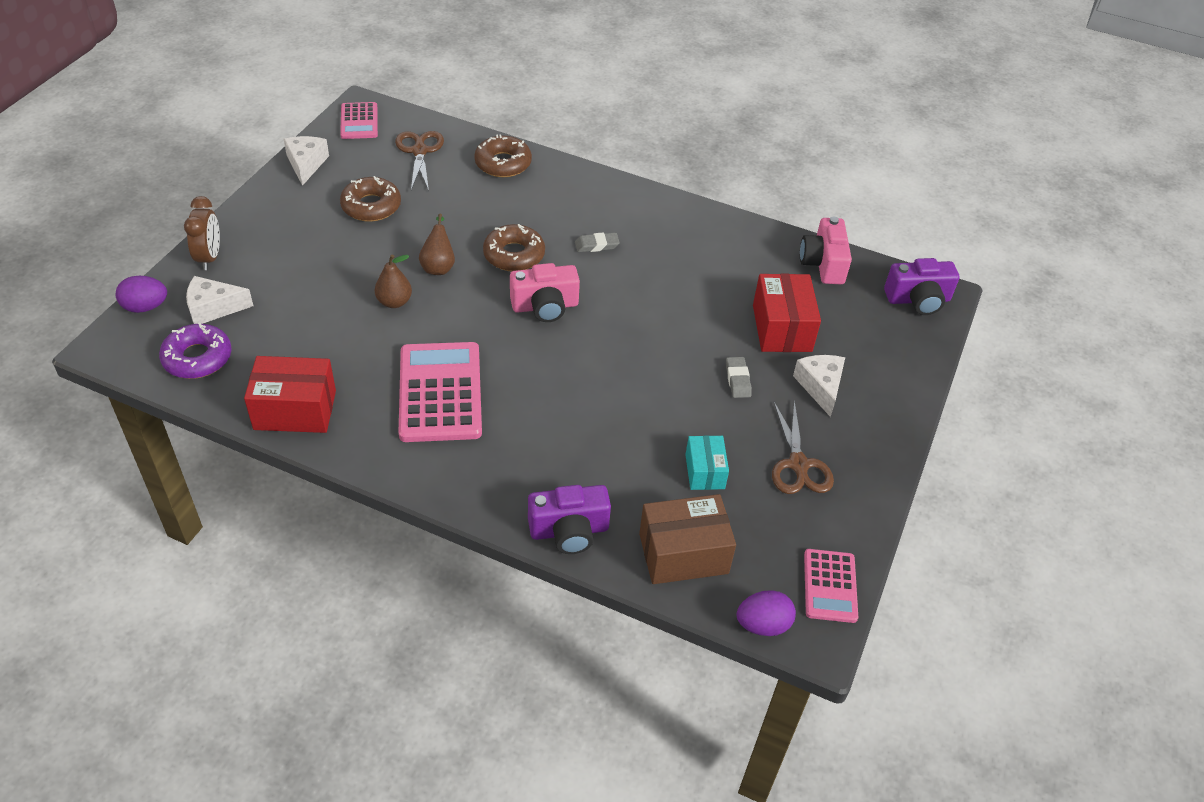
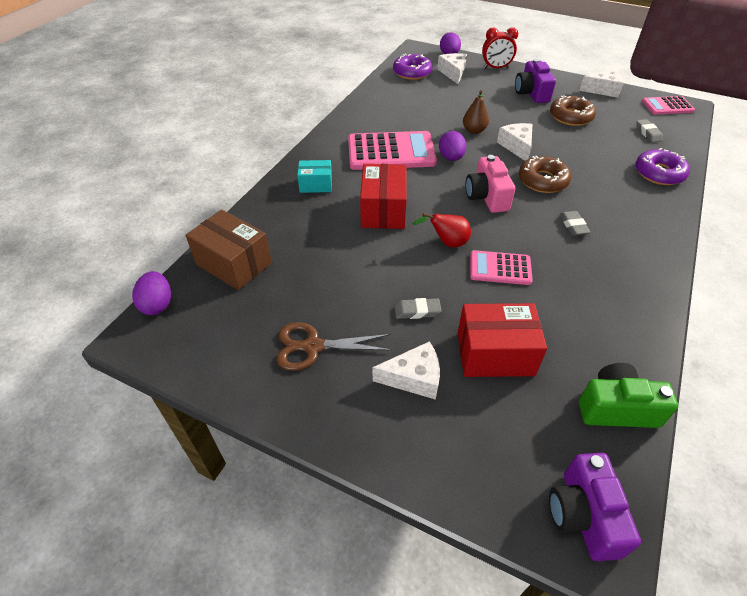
camera: 95 degrees right, 0 degrees up
(210, 257) = (496, 68): brown clock -> red clock
(295, 410) = (374, 103): red box -> red box (383, 210)
(419, 151) = (648, 133): brown scissors -> grey eraser
(438, 266) = (517, 146): brown pear -> white cheese
(460, 331) = (451, 158): none -> purple egg
(503, 163) = (659, 173): brown donut -> purple donut
(569, 531) = (266, 207): purple camera -> purple camera (531, 93)
(631, 349) = (447, 243): none -> red pear
(683, 553) = (234, 263): brown box -> brown box turned 45 degrees counterclockwise
(704, 471) = (311, 281): turquoise box -> turquoise box (316, 185)
(823, 263) = (616, 408): pink camera -> green camera
(830, 586) = (178, 353): pink calculator -> pink calculator (500, 268)

